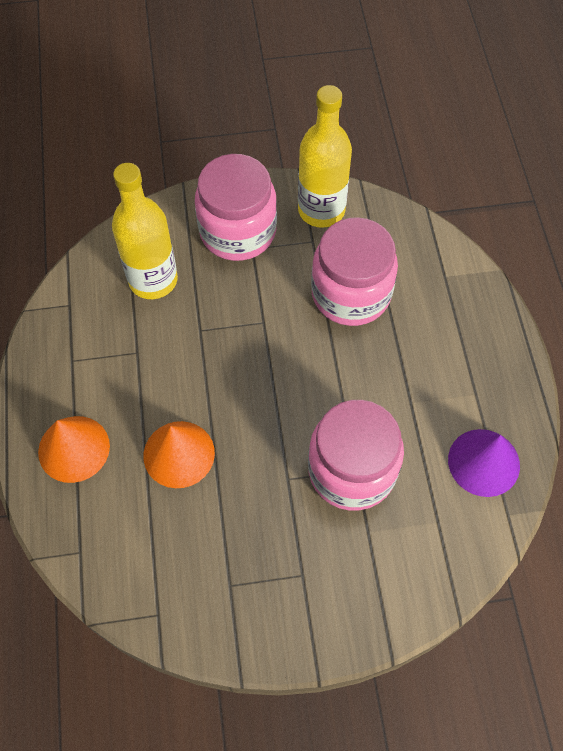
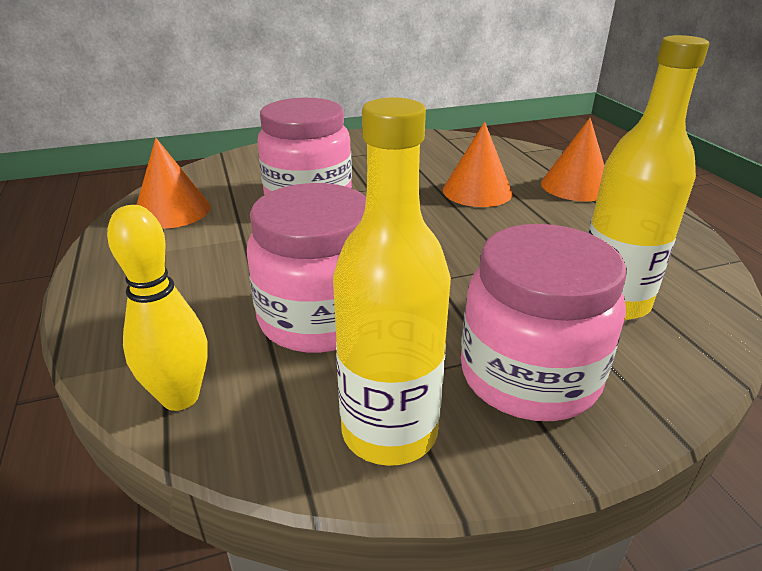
camera: 170 degrees right, 30 degrees down
(428, 245) = (180, 397): none -> yellow bowling pin
(483, 462) = (172, 211): purple cone -> orange cone

